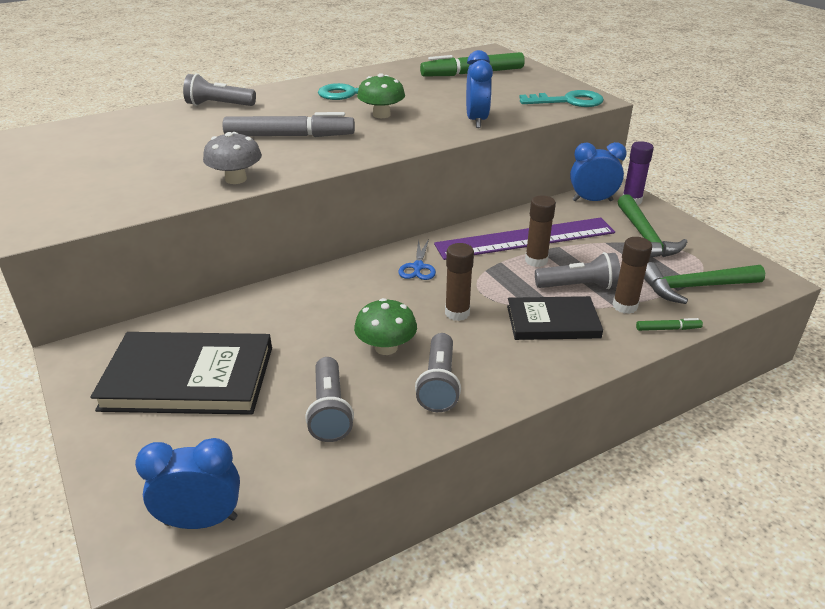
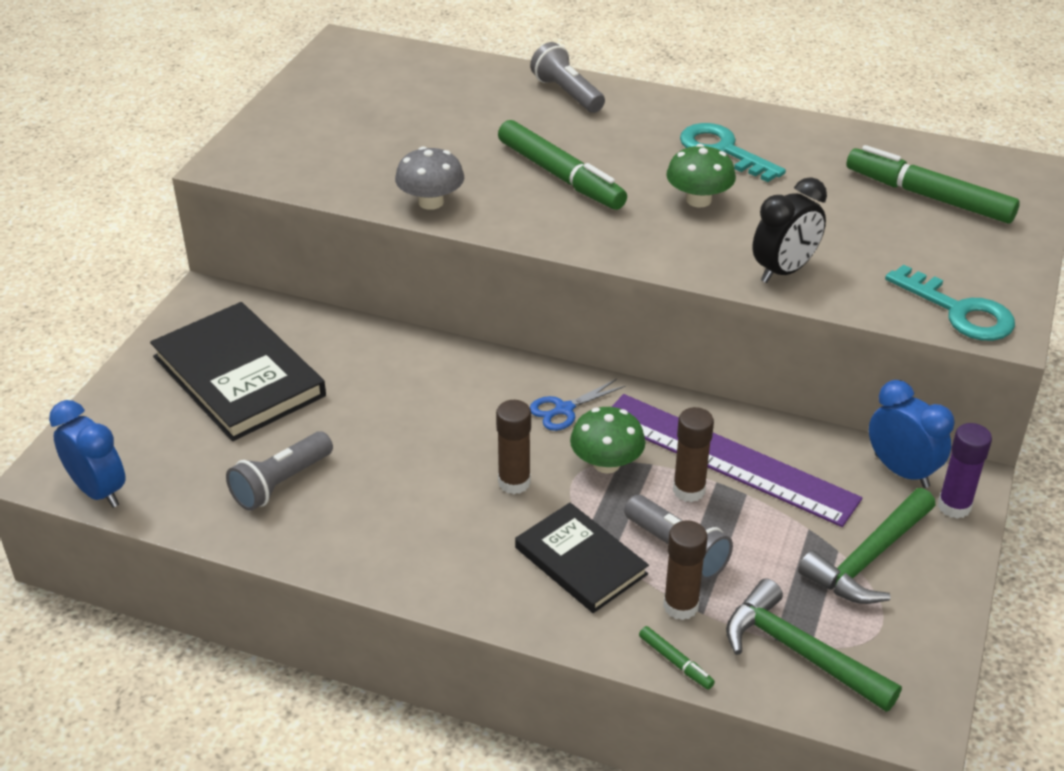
camera: 50 degrees right, 5 degrees up
(289, 136) = (560, 176): grey marker -> green marker
(386, 347) = (404, 465): green mushroom -> green mushroom (606, 463)
(439, 384) = (387, 530): grey flashlight -> none
(477, 121) = (784, 271): blue clock -> black clock

